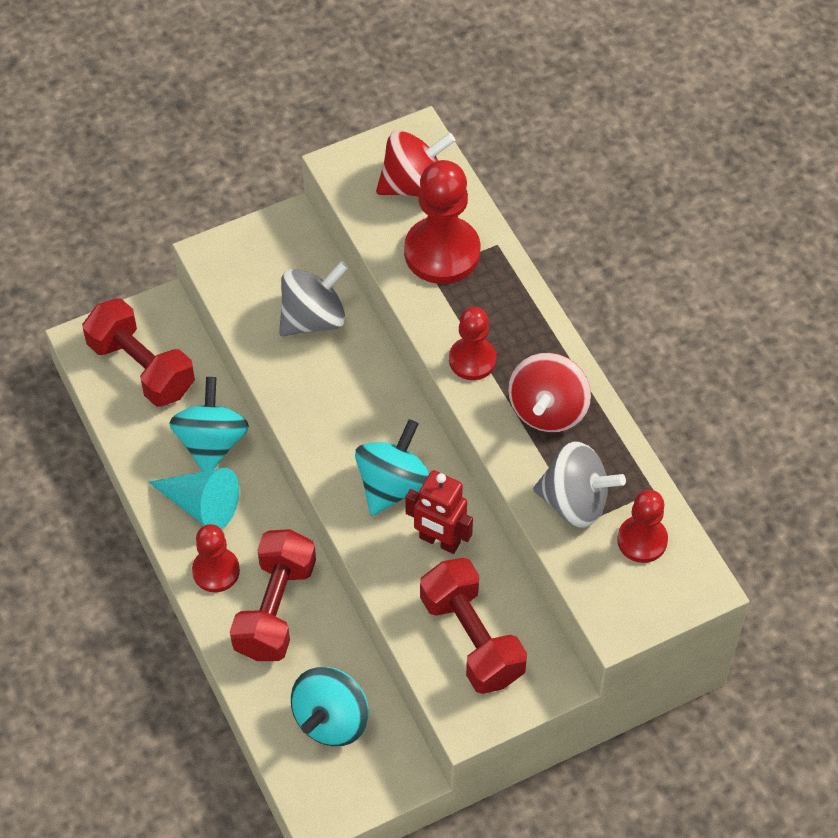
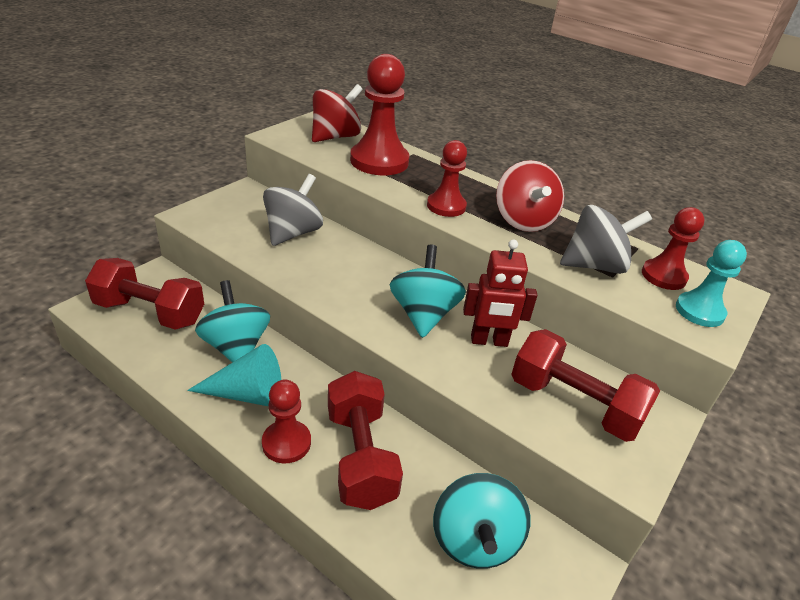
camera: 30 degrees left, 20 degrees down
(635, 596) = (699, 311): none -> turquoise pawn

